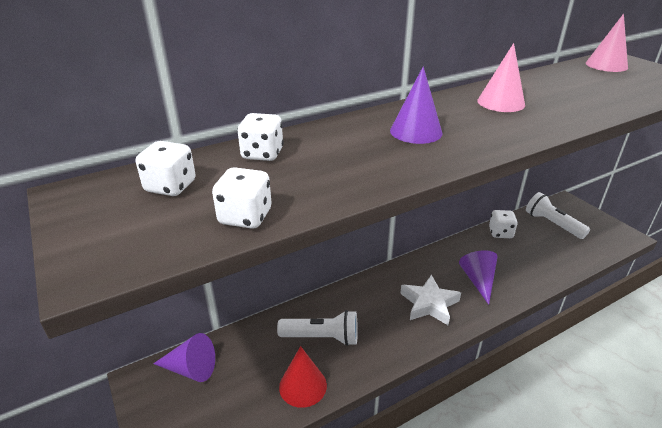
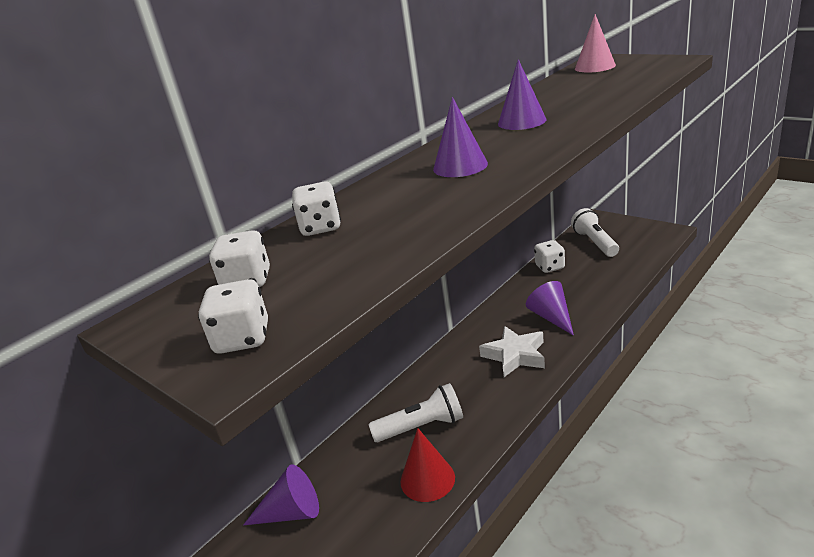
camera: 15 degrees left, 5 degrees down
(245, 217) = (351, 280): white dice -> white dice (242, 339)
(501, 102) = (522, 121): pink cone -> purple cone
(552, 224) = (595, 243): white flashlight -> white flashlight turned 45 degrees clockwise

